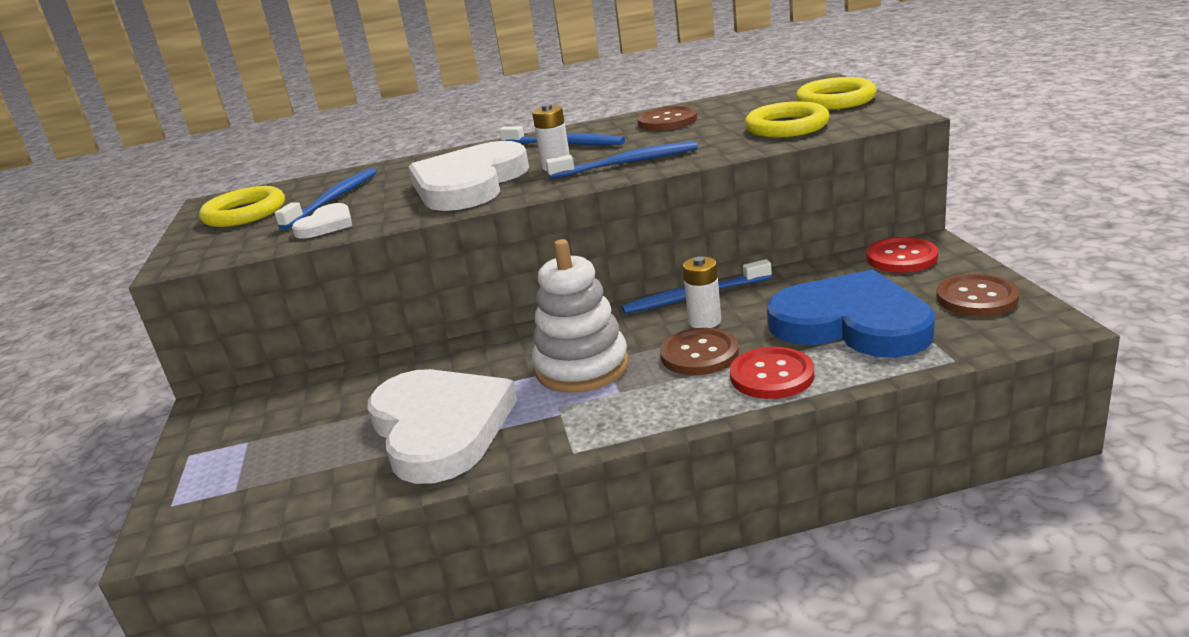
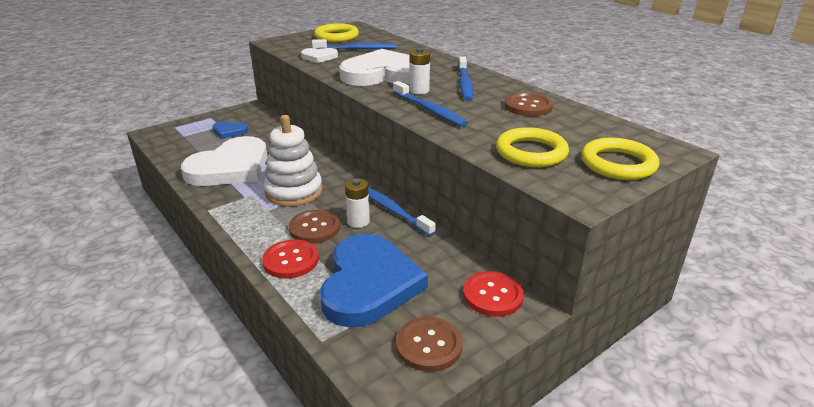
camera: 60 degrees right, 5 degrees up
(286, 430) = (229, 131): none -> blue heart

